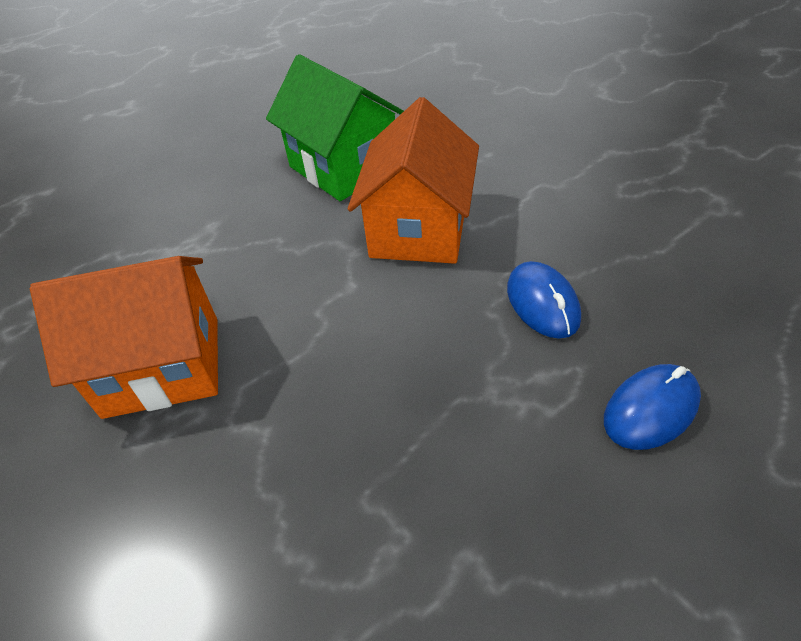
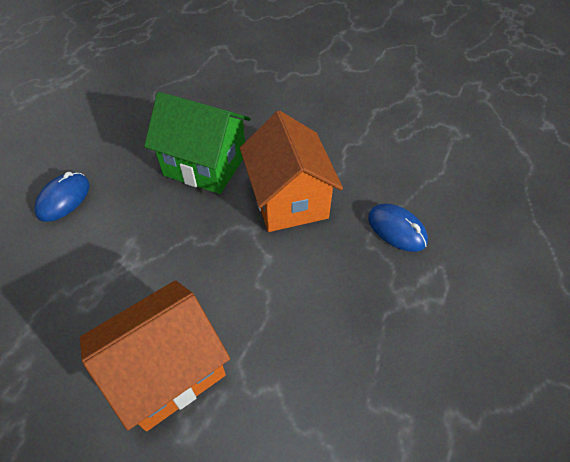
camera: 30 degrees left, 5 degrees up
(651, 409) = (492, 278): blue mouse -> blue mouse (64, 199)

